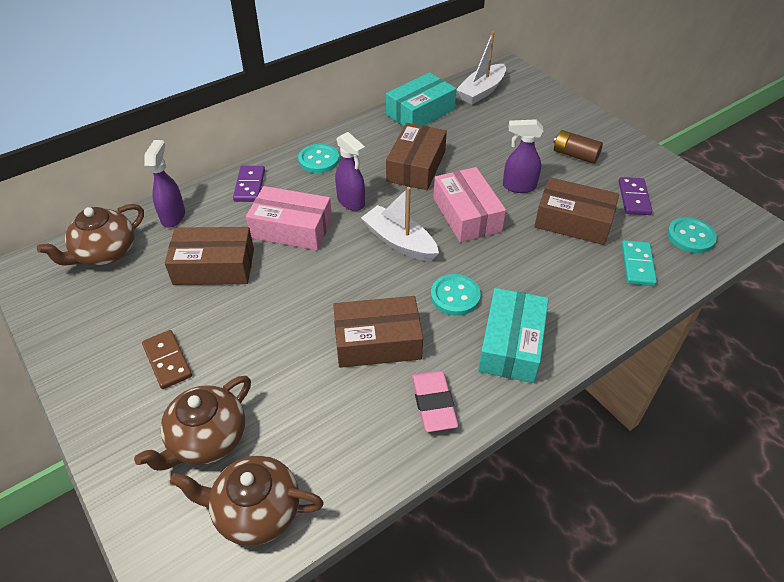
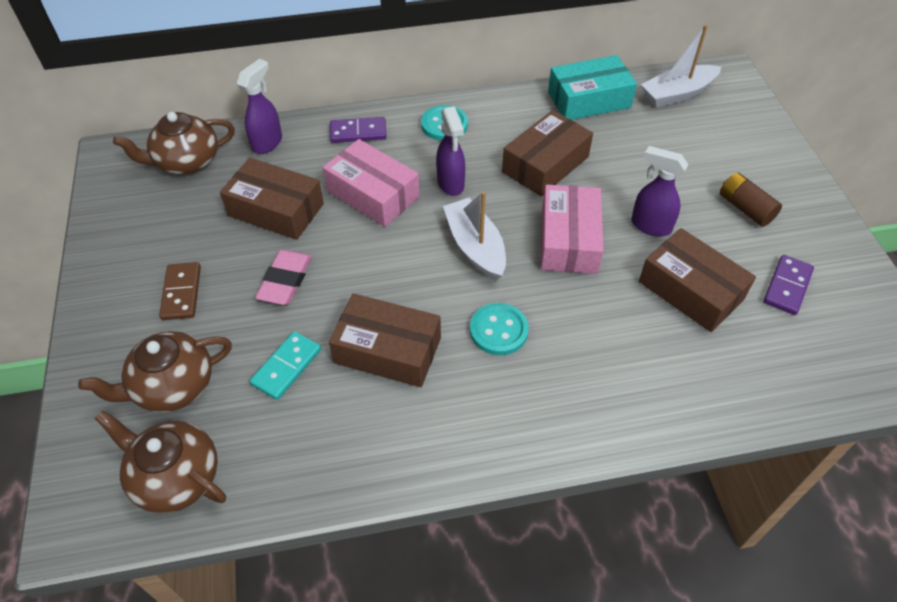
camera: 25 degrees right, 5 degrees up
(250, 185) = (358, 132): purple domino -> purple domino turned 60 degrees clockwise
(433, 403) = (405, 440): pink eraser -> pink eraser (285, 280)
(511, 344) = (527, 409): turquoise box -> none
(637, 265) = (737, 371): turquoise domino -> turquoise domino (286, 367)
(690, 237) = (831, 361): turquoise button -> none

